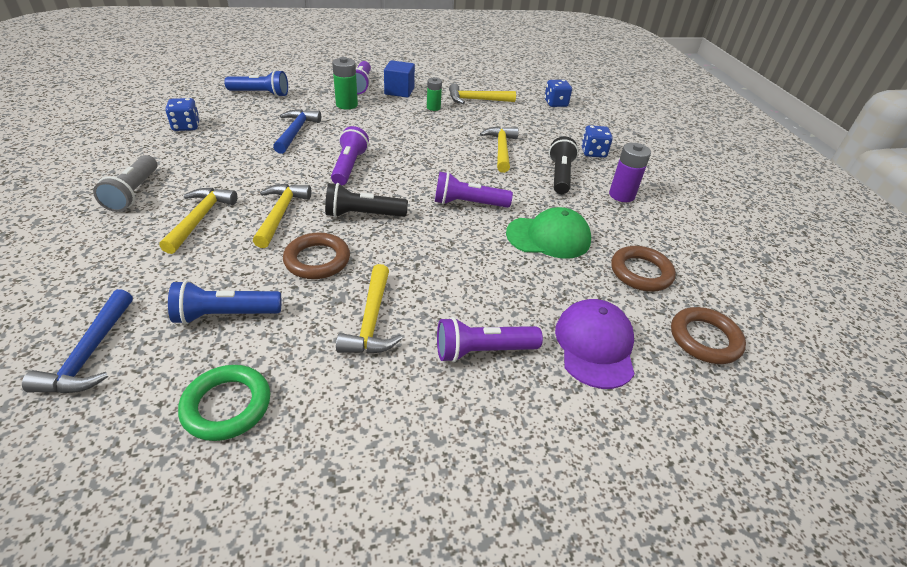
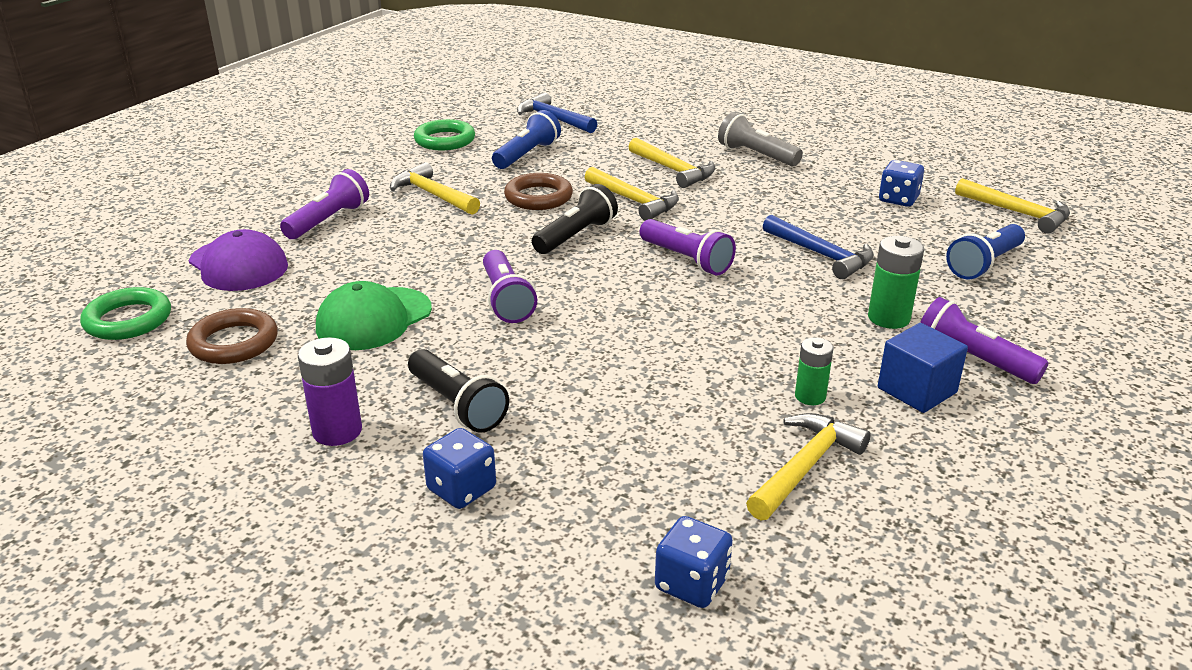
camera: 135 degrees right, 10 degrees down
(468, 204) = (506, 300): purple flashlight -> purple flashlight turned 120 degrees clockwise
(501, 149) = (592, 392): yellow hammer -> yellow hammer (1017, 213)
(704, 339) = (128, 320): brown ring -> green ring

